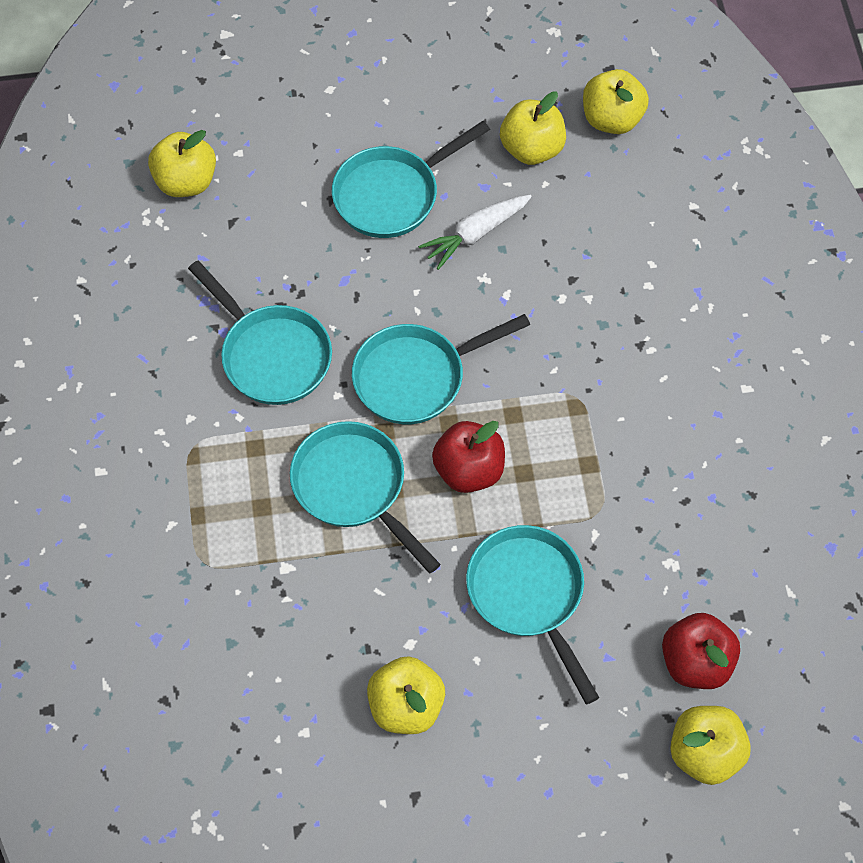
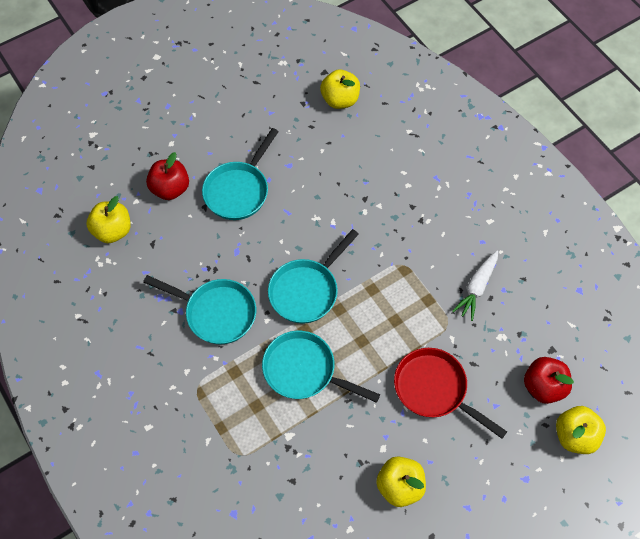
camera: 25 degrees left, 0 degrees up
(469, 470) = (364, 332): red apple -> red apple (170, 189)
(475, 234) = (298, 194): white carrot -> white carrot (476, 288)
(528, 595) = (434, 389): turquoise pan -> red pan
(532, 149) = (304, 133): yellow apple -> none

